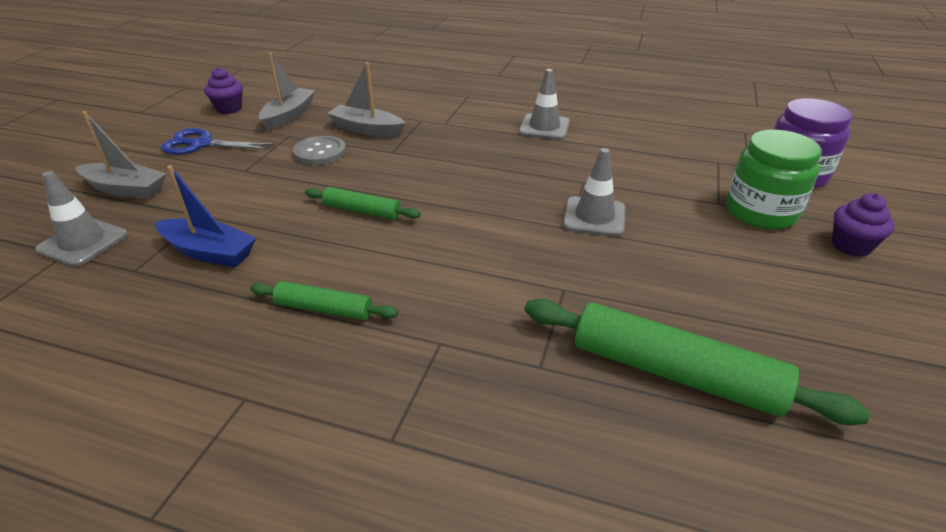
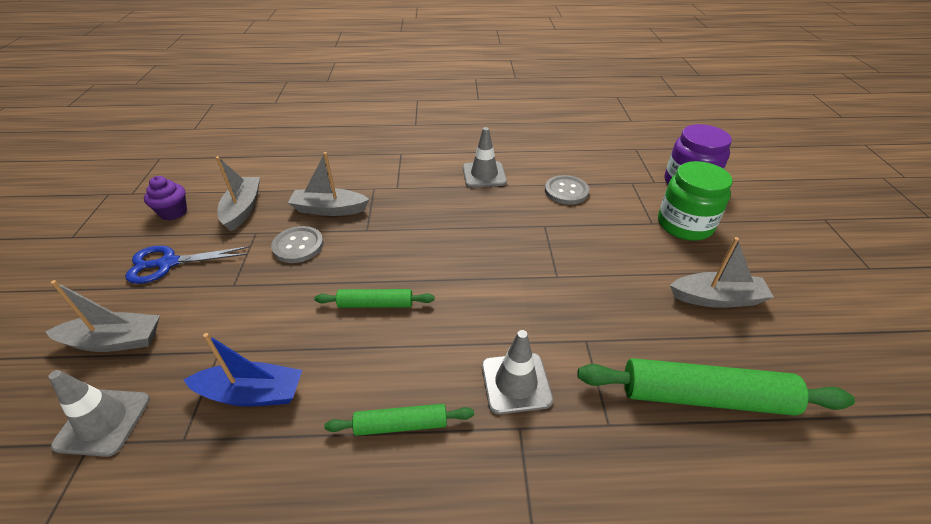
camera: 20 degrees left, 5 degrees up
(594, 217) = (571, 260): grey traffic cone -> grey traffic cone (516, 383)
(630, 156) = (566, 191): none -> grey button
(755, 288) = (716, 298): none -> grey boat
(851, 246) = (756, 241): purple cupcake -> none

